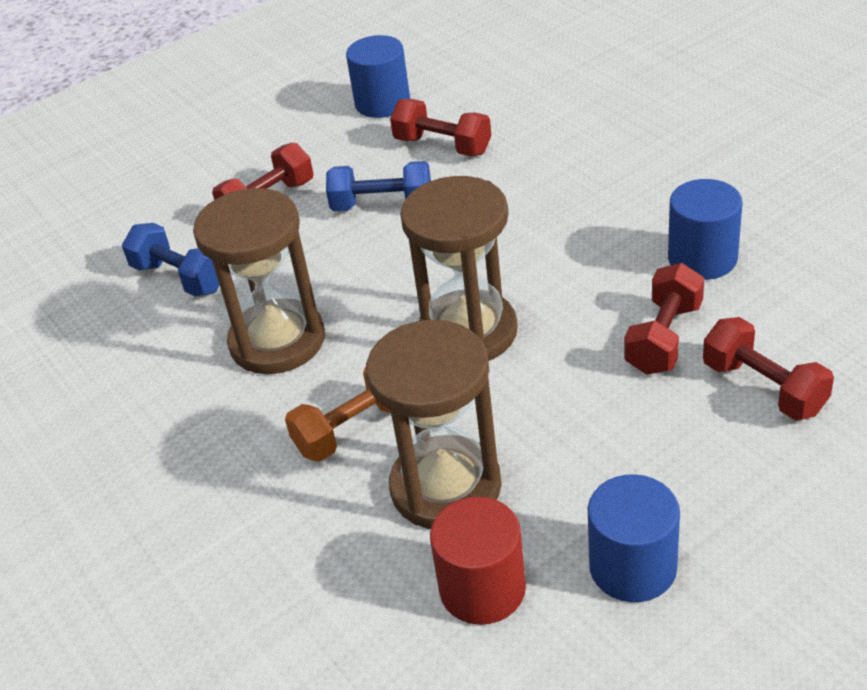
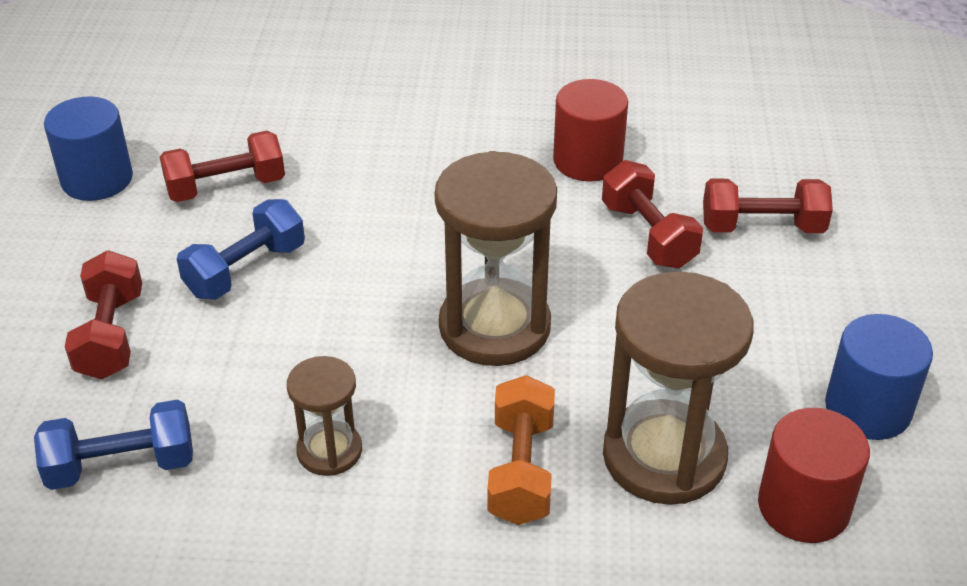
camera: 55 degrees left, 0 degrees up
(277, 341) = (329, 451): brown hourglass -> brown hourglass, size x0.53
(702, 258) = (587, 161): blue cylinder -> red cylinder

